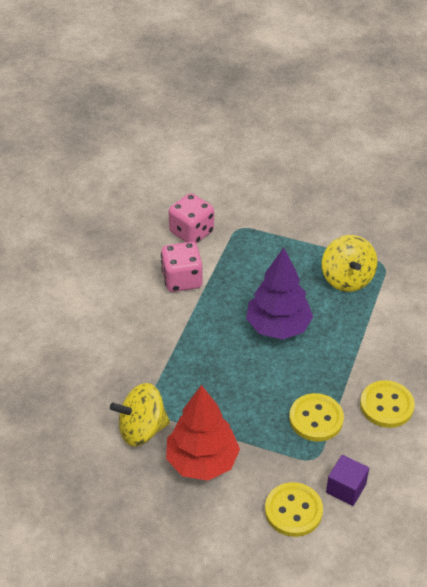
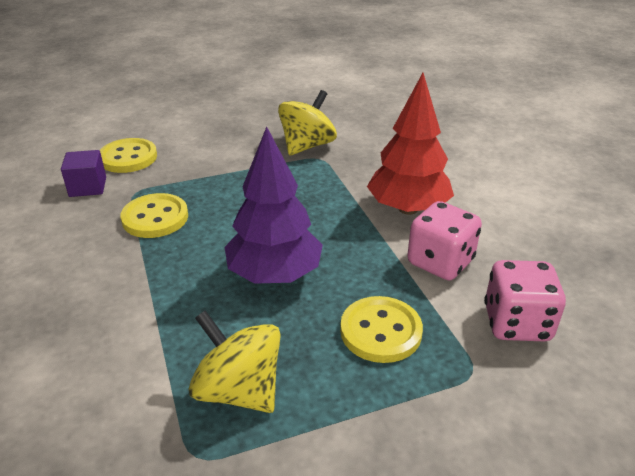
camera: 140 degrees right, 10 degrees down
(202, 461) = (235, 151): red tree -> red tree (407, 209)
(386, 405) = (79, 264): yellow button -> yellow button (380, 331)

